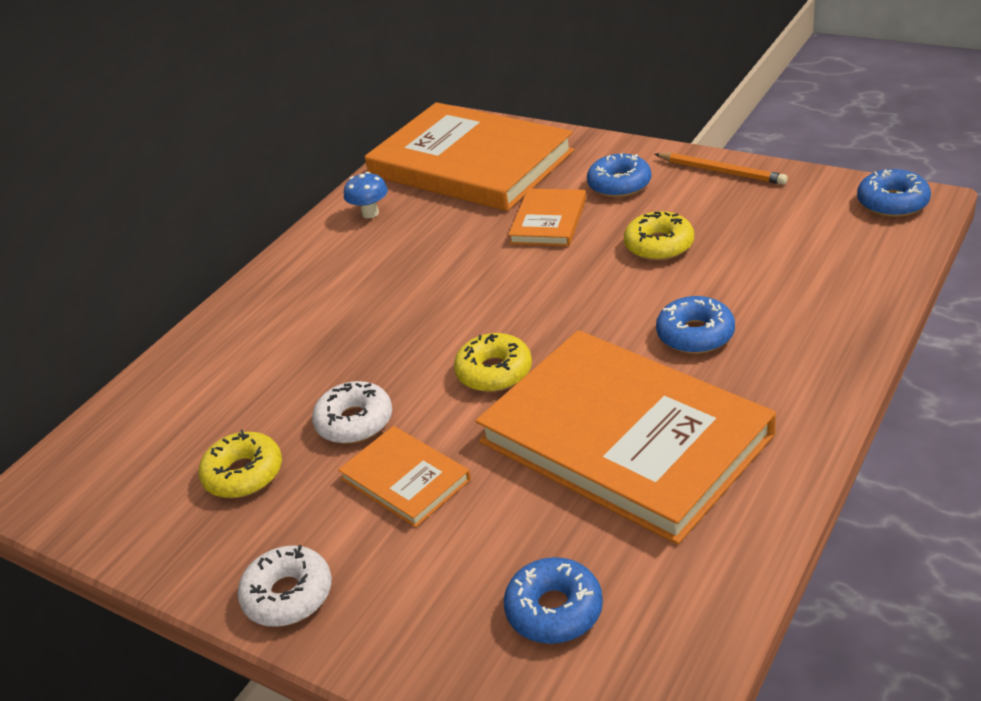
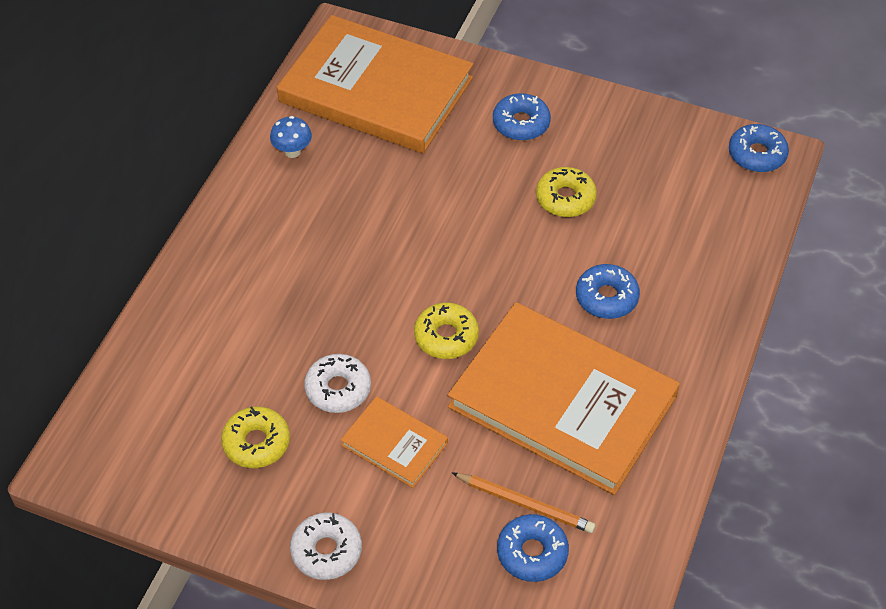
camera: 15 degrees left, 15 degrees up
(548, 221) = (463, 167): orange book -> none
(721, 171) = (610, 111): orange pencil -> orange pencil (525, 504)

